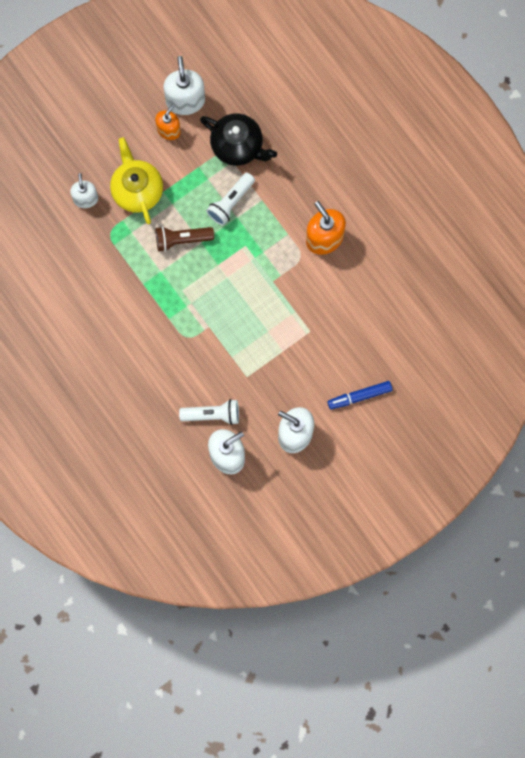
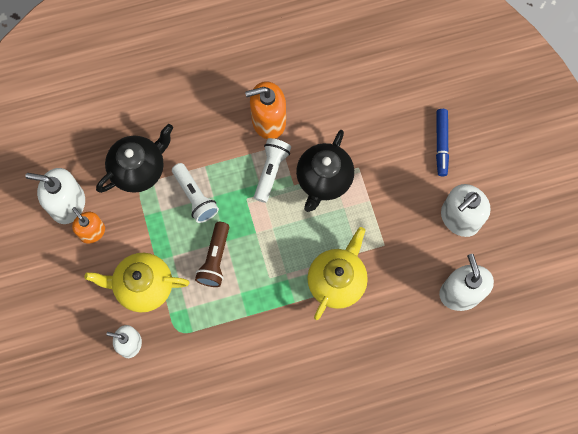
camera: 70 degrees left, 5 degrees down
(200, 347) = (337, 281): none -> yellow teapot
(212, 414) = (412, 293): white flashlight -> white flashlight (271, 171)
(287, 305) = (323, 180): none -> black teapot

